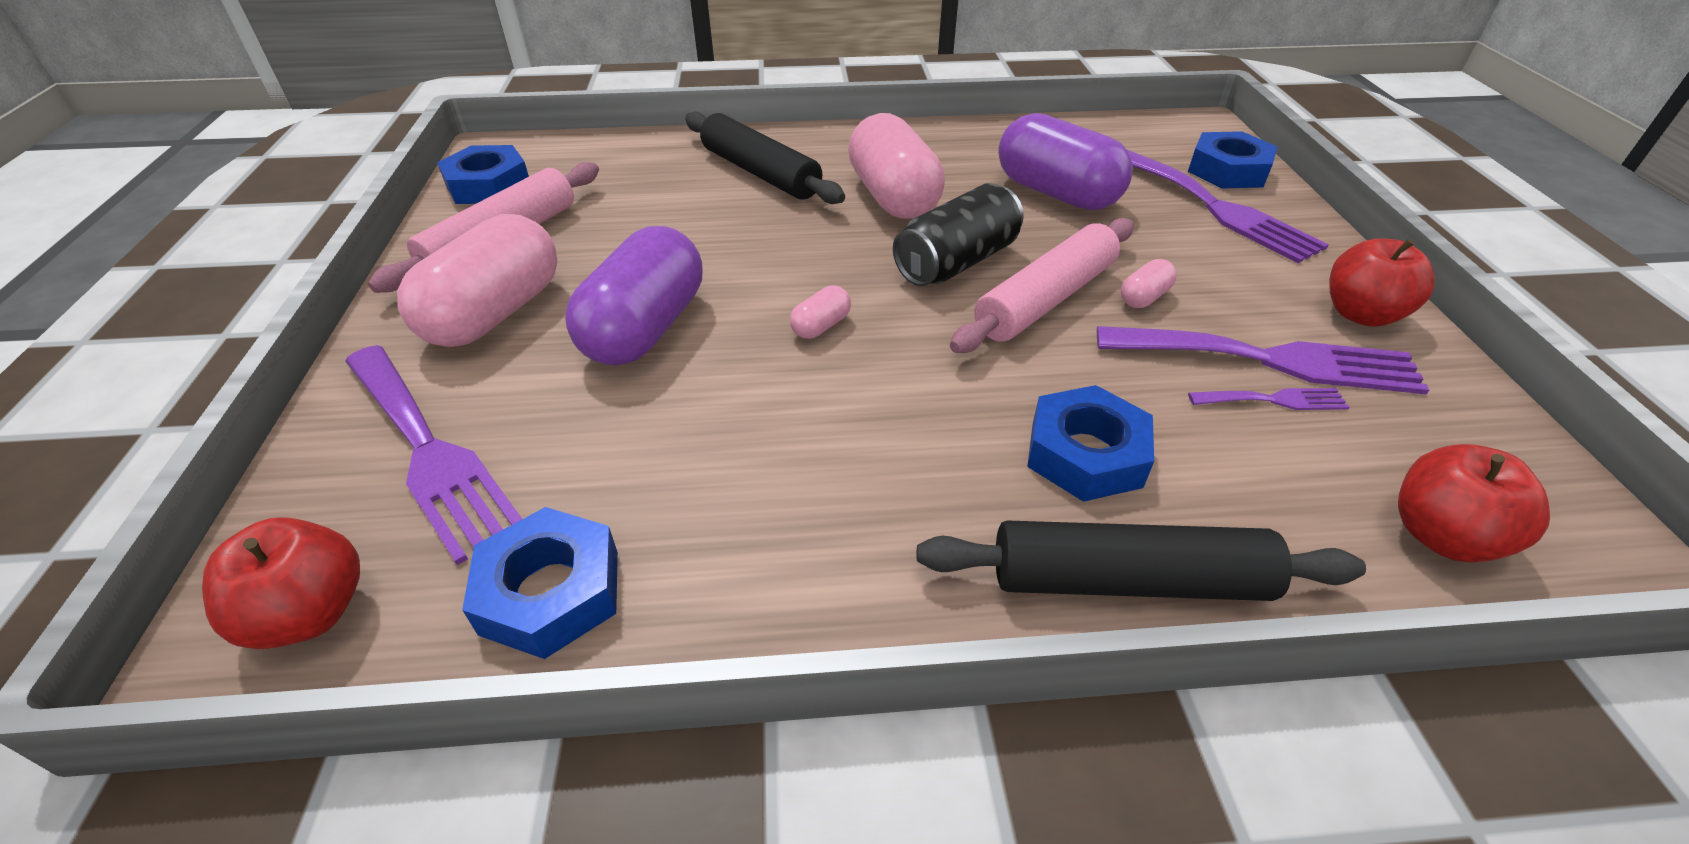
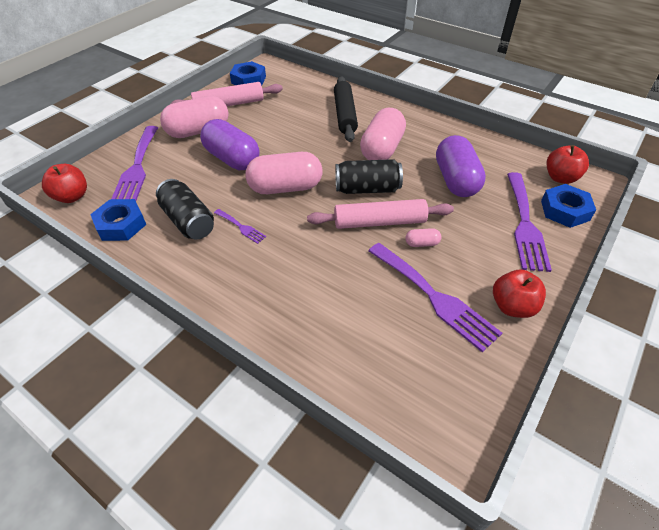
camera: 40 degrees right, 5 degrees up
(645, 329) = (232, 159): purple capsule -> purple capsule turned 75 degrees clockwise
(710, 487) = (188, 221): none -> black can
(821, 326) = (285, 188): pink capsule -> pink capsule, size x2.37
(1085, 454) = (308, 283): blue nut -> none
(1128, 580) = (263, 326): black rolling pin -> none
(1274, 400) = (409, 311): purple fork -> purple fork (241, 227)
(1441, 536) = (392, 394): red apple -> red apple (560, 178)

